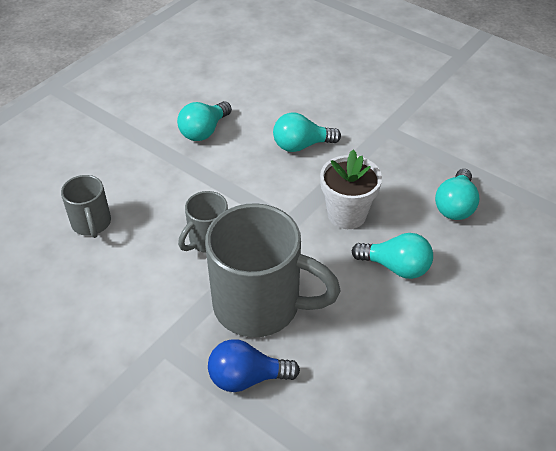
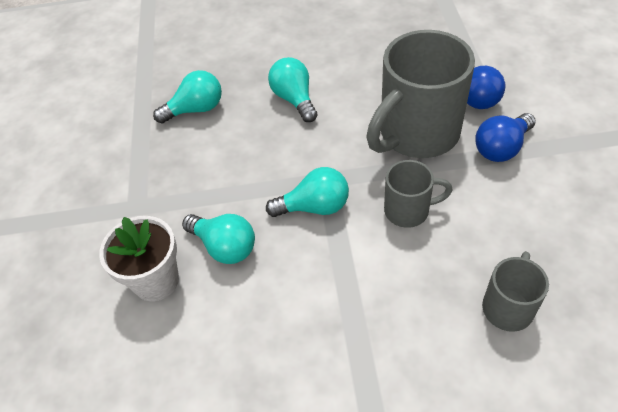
camera: 130 degrees left, 5 degrees up
(177, 341) = (501, 148): none -> blue light bulb
(204, 131) = (291, 345): turquoise light bulb -> turquoise light bulb (314, 207)
(260, 305) = (417, 134): grey mug -> grey mug turned 105 degrees counterclockwise
(347, 214) = (276, 155): white flower pot -> white flower pot (156, 281)

